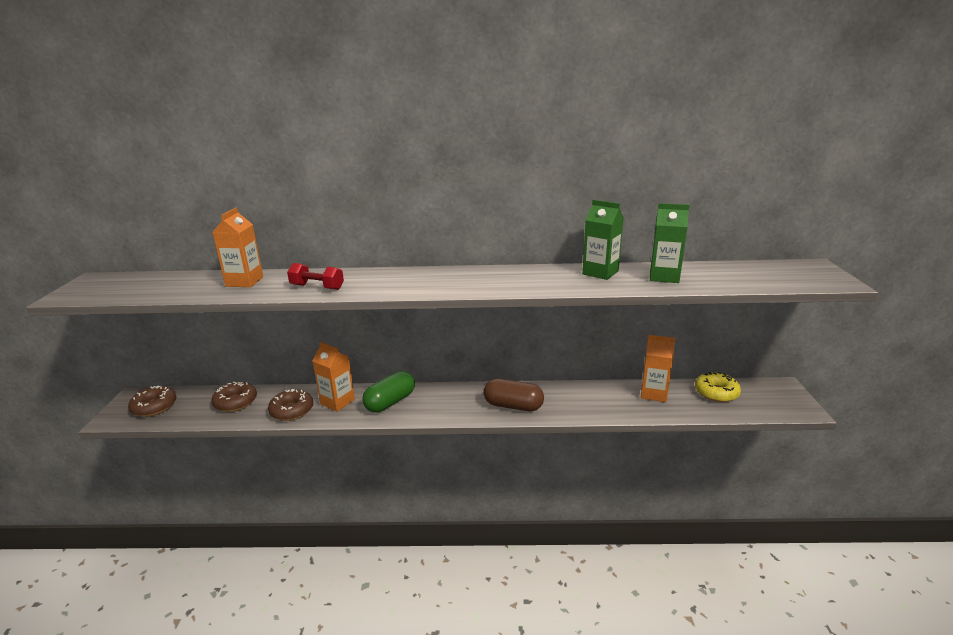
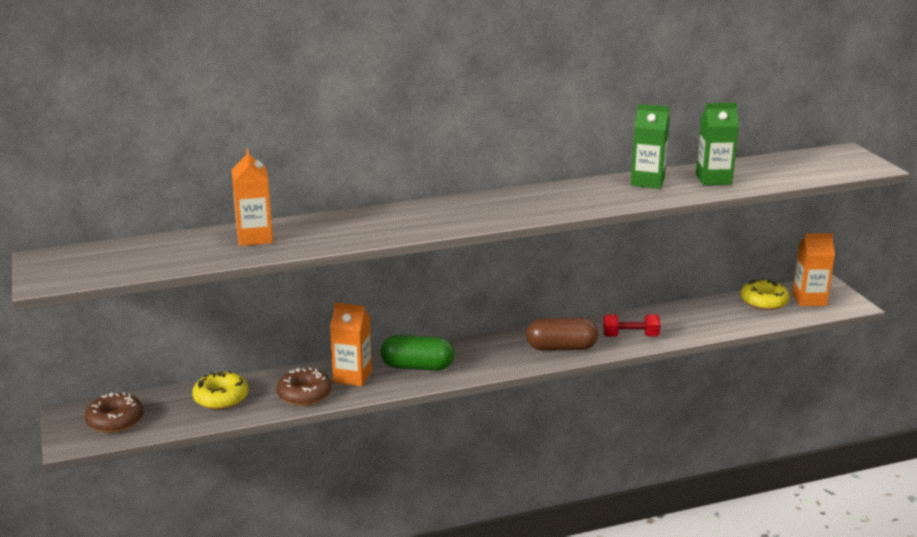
camera: 20 degrees left, 0 degrees up
(235, 402) = (221, 398): brown donut -> yellow donut
(317, 287) = (353, 233): red dumbbell -> red dumbbell (630, 336)
(390, 402) = (417, 367): green capsule -> green capsule turned 75 degrees clockwise
(653, 393) = (702, 312): orange carton -> orange carton (809, 300)

